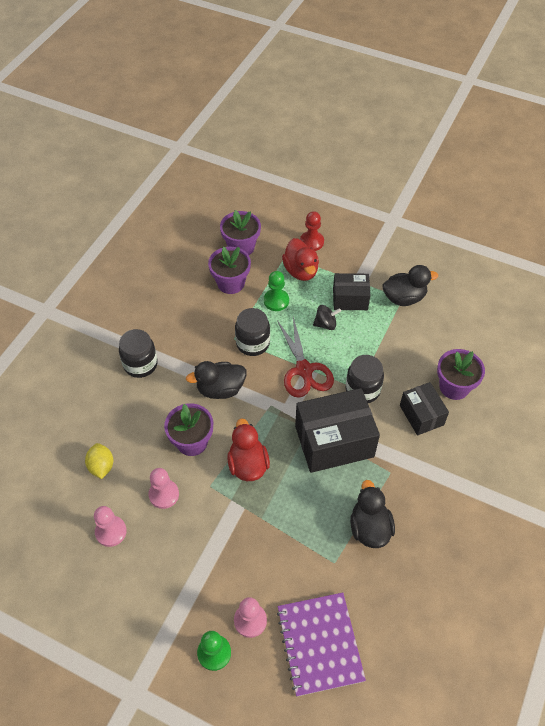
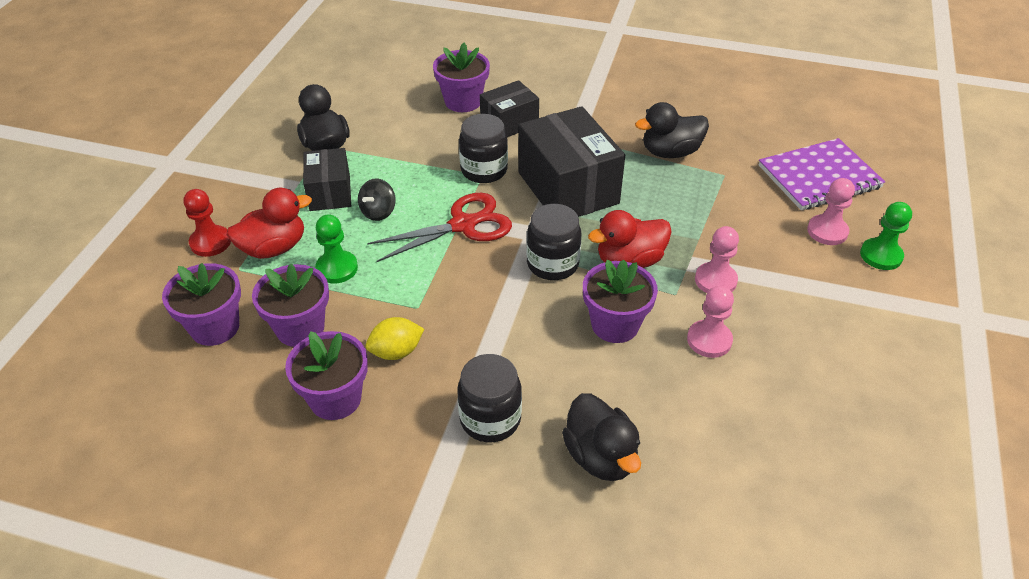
camera: 100 degrees left, 10 degrees down
(101, 466) = (696, 427): yellow lemon -> yellow lemon (396, 352)
(111, 532) = (791, 389): pink pawn -> pink pawn (715, 280)
(176, 297) = (335, 399): none -> purple flower pot
(220, 389) = (516, 308): black duck -> black duck (600, 456)
(253, 343) = (424, 284): black jar -> black jar (552, 264)
(325, 324) = (378, 212): black spinning top -> black spinning top turned 135 degrees counterclockwise

